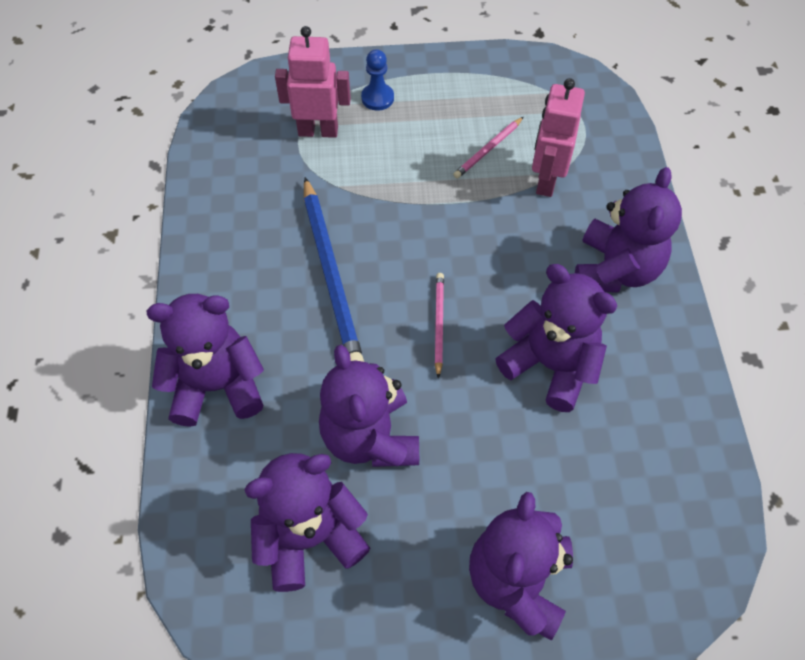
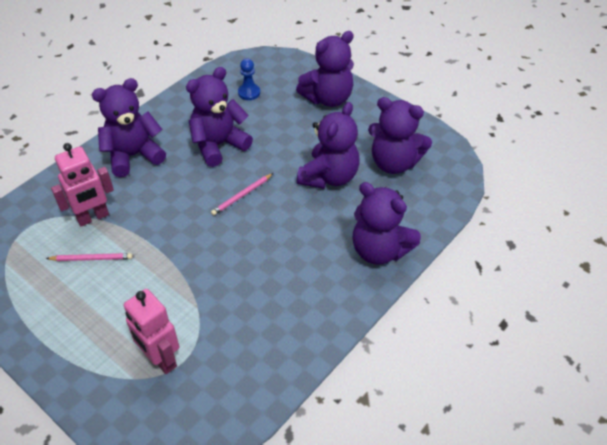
camera: 135 degrees left, 10 degrees down
(331, 274) = (262, 259): blue pencil -> none
(377, 98) = (95, 351): blue pawn -> blue pawn (249, 92)
(550, 365) = (218, 145): purple teddy bear -> purple teddy bear turned 60 degrees clockwise

